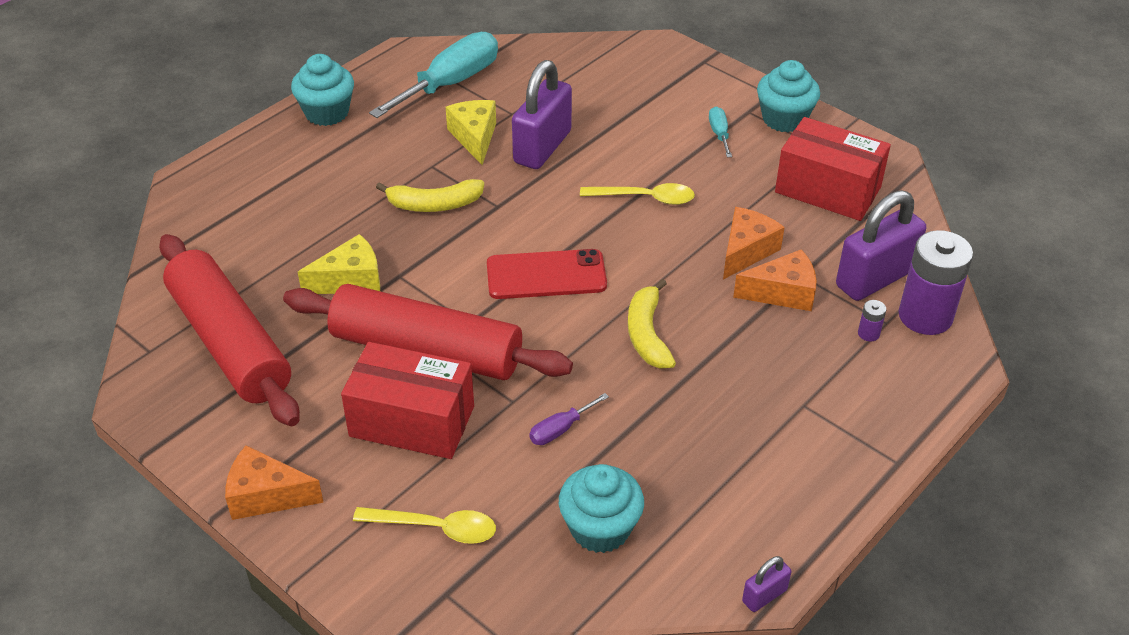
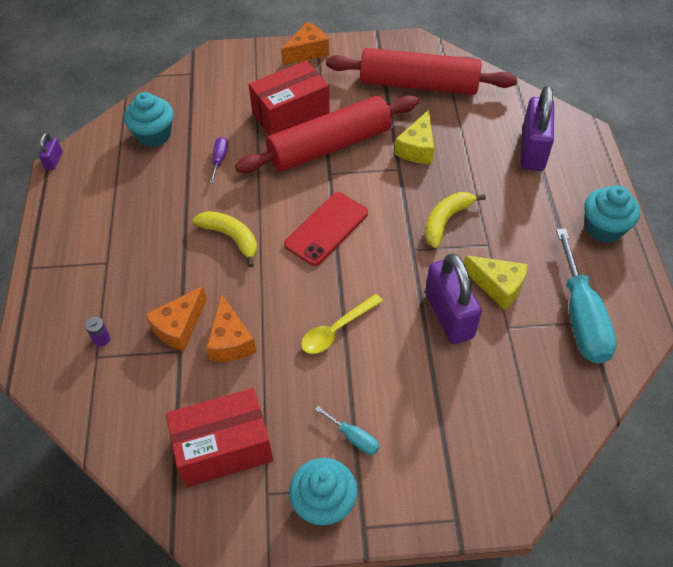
camera: 135 degrees right, 10 degrees up
(435, 528) = (225, 88): yellow spoon -> none
(875, 278) = (128, 388): purple padlock -> purple padlock (532, 150)
(925, 316) = (73, 382): purple battery -> none

